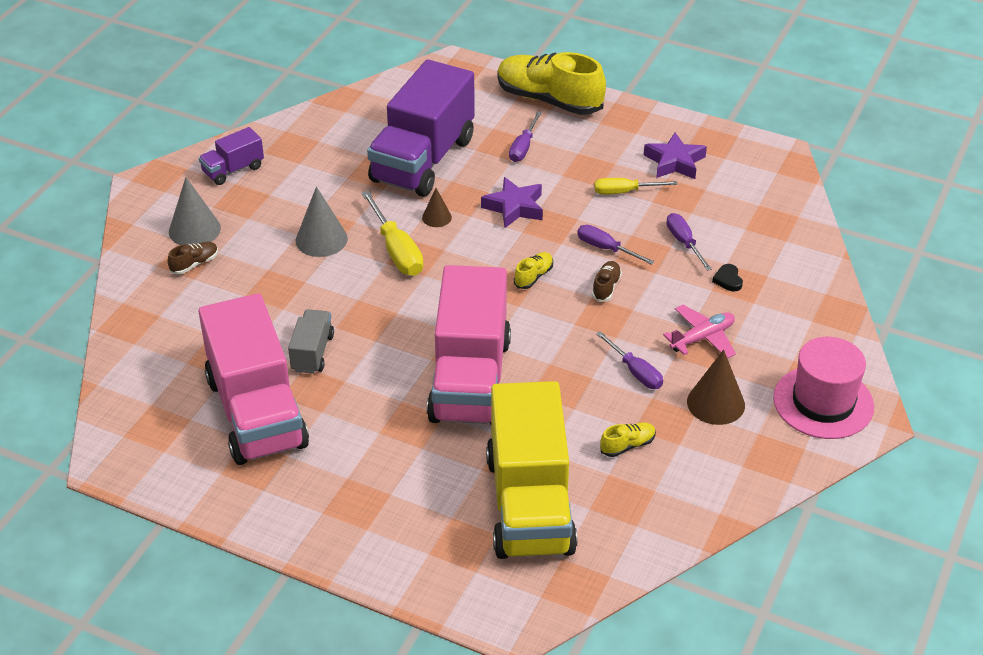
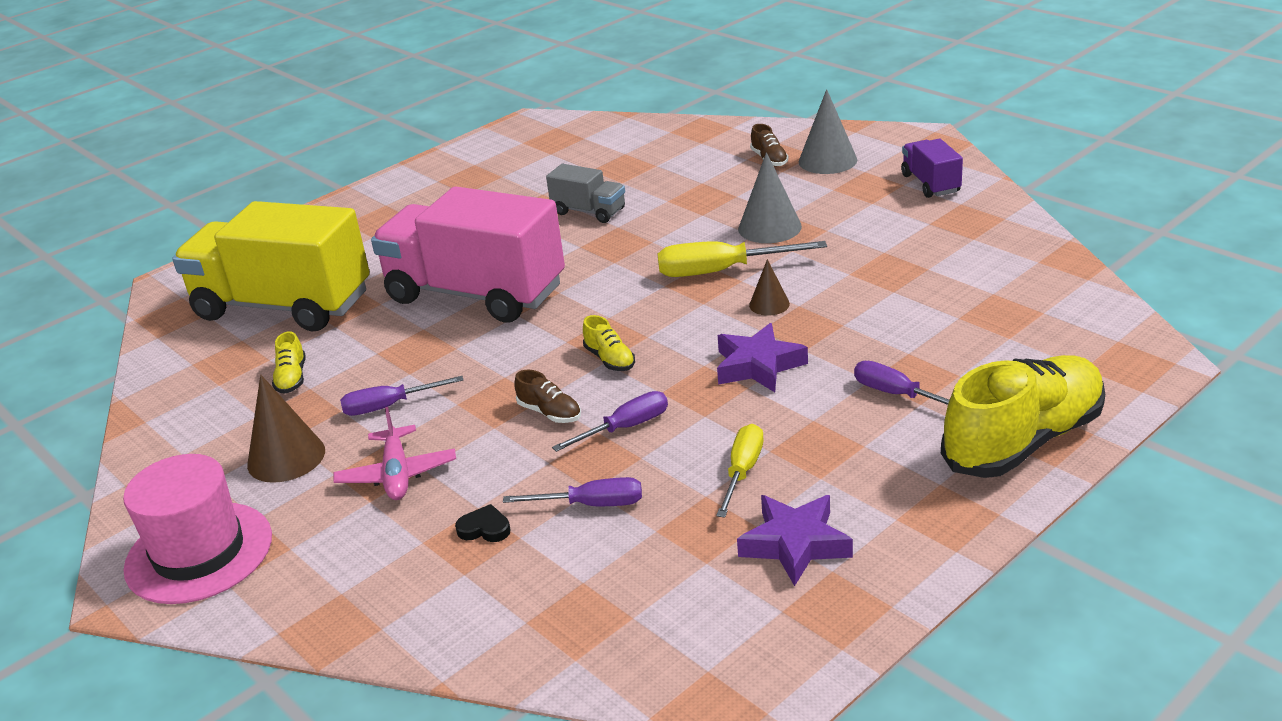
camera: 115 degrees right, 10 degrees down
(257, 412) = (531, 181): pink truck -> none
(423, 160) = (899, 308): purple truck -> none

